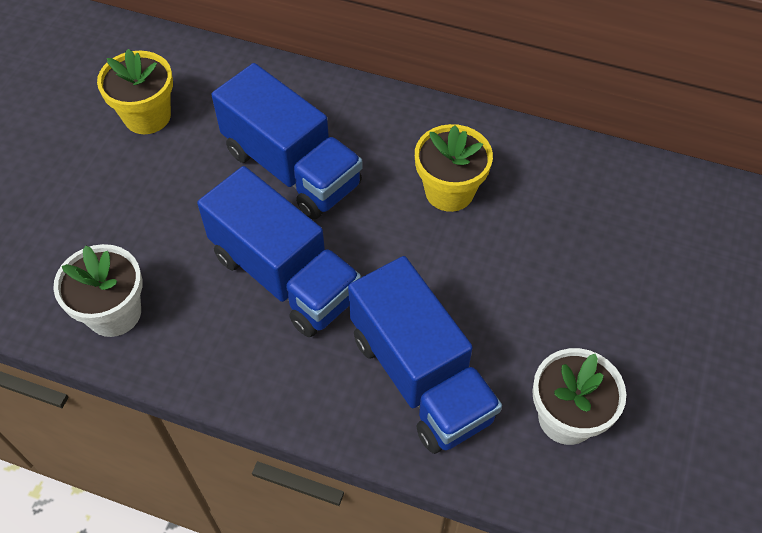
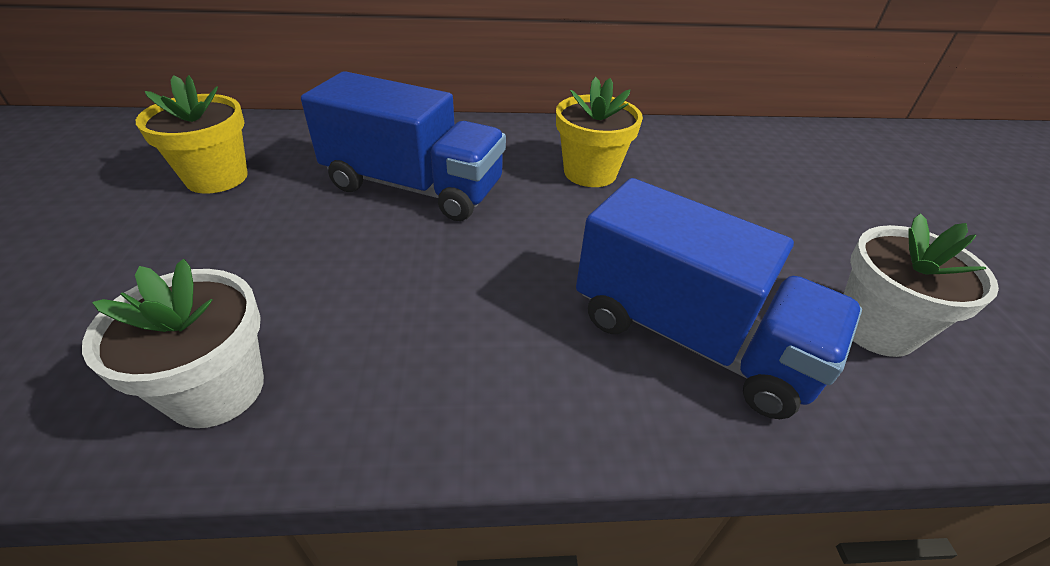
camera: 25 degrees left, 15 degrees down
(285, 276) = (458, 280): blue truck -> none

